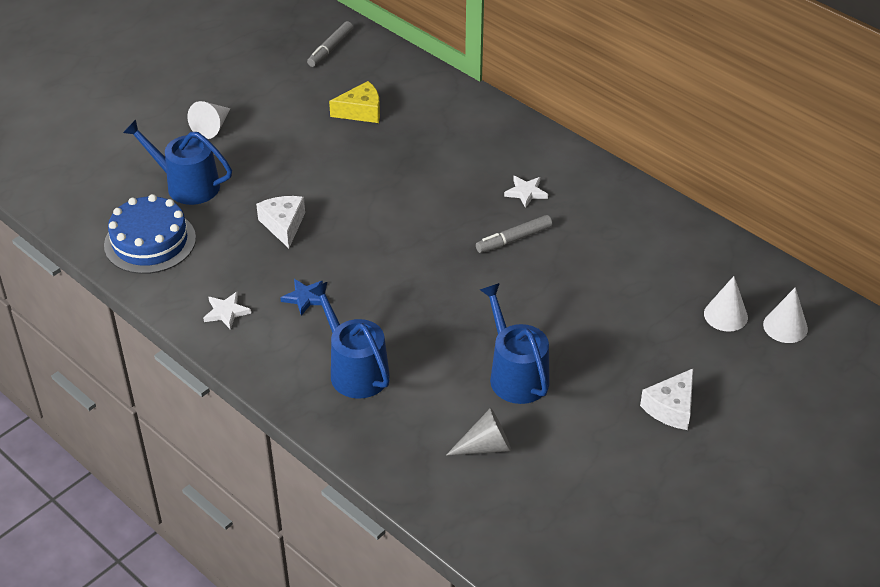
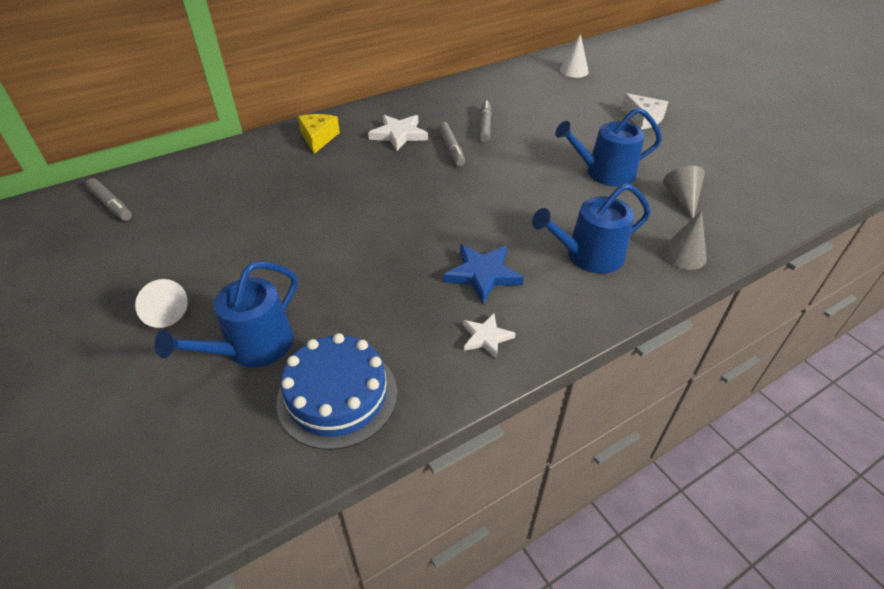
camera: 75 degrees left, 0 degrees up
(283, 225) = (367, 275): white cheese -> none
(305, 298) = (482, 274): blue star -> blue star, size x1.60
(361, 111) = (228, 200): yellow cheese -> yellow cheese (318, 138)
(379, 445) = (683, 255): none -> grey cone
(526, 192) = (399, 135): white star -> white star, size x1.60
(578, 258) = (485, 126): none -> grey marker
(725, 315) = (559, 86): white cone -> none

